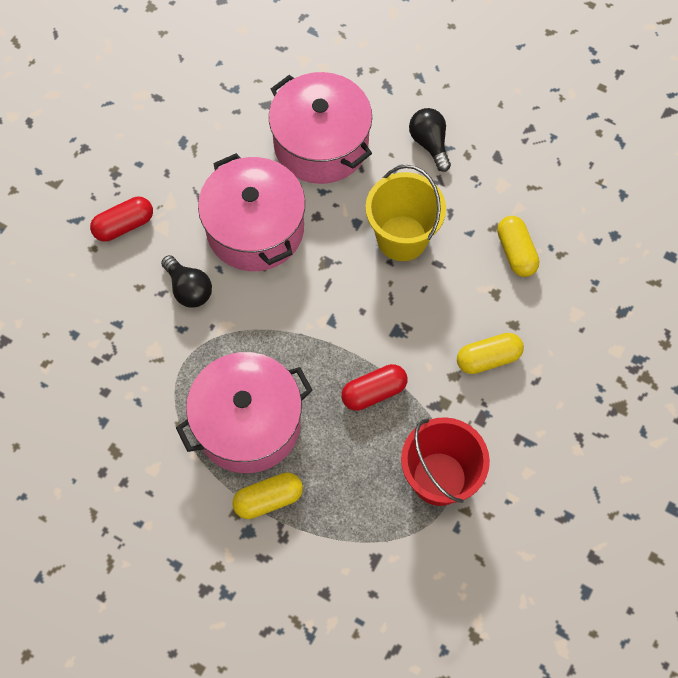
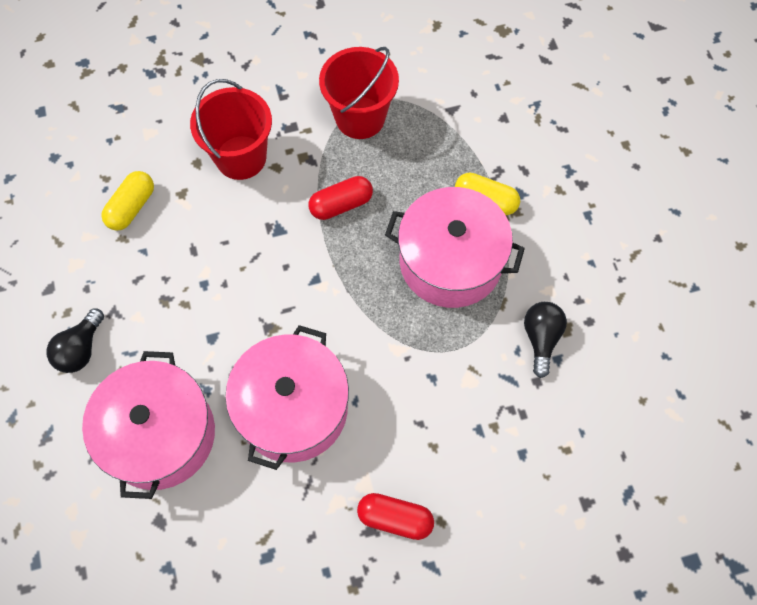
camera: 135 degrees left, 0 degrees up
(189, 289) = (395, 406): black light bulb -> black light bulb (541, 339)
(374, 392) = (341, 205): red capsule -> red capsule turned 45 degrees counterclockwise
(402, 238) = (194, 293): yellow bucket -> none
(488, 358) = (241, 157): yellow capsule -> red bucket

